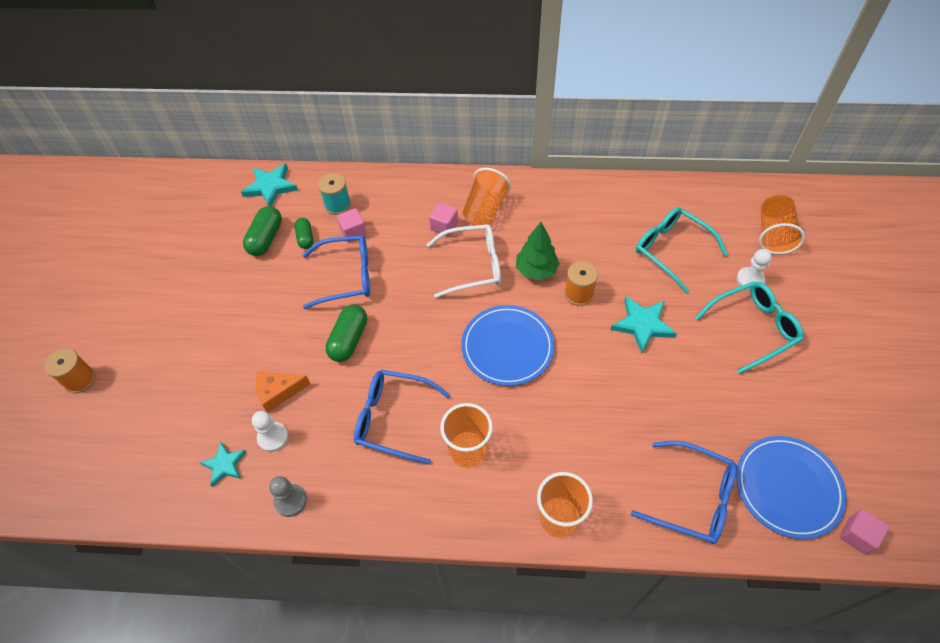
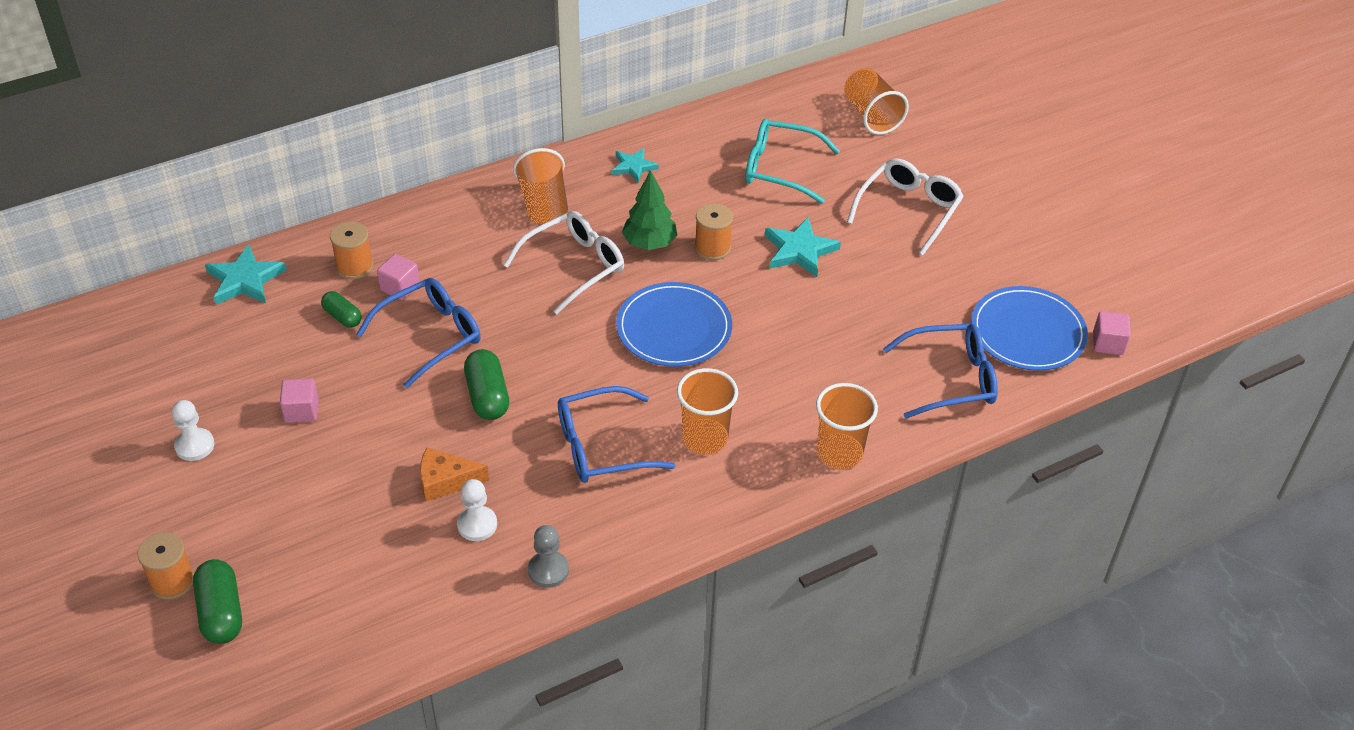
camera: 35 degrees left, 10 degrees down
(224, 465) = (441, 575): turquoise star -> turquoise star (633, 167)
(266, 239) = (290, 337): green capsule -> green capsule (221, 612)
(278, 392) = (445, 481): orange cheese -> orange cheese turned 45 degrees clockwise
(338, 205) = (354, 267): turquoise spool -> orange spool
(444, 226) = (508, 240): pink cube -> pink cube (301, 411)
(750, 280) = (876, 167): white pawn -> white pawn (194, 446)
(752, 328) = (908, 211): turquoise glasses -> white glasses

